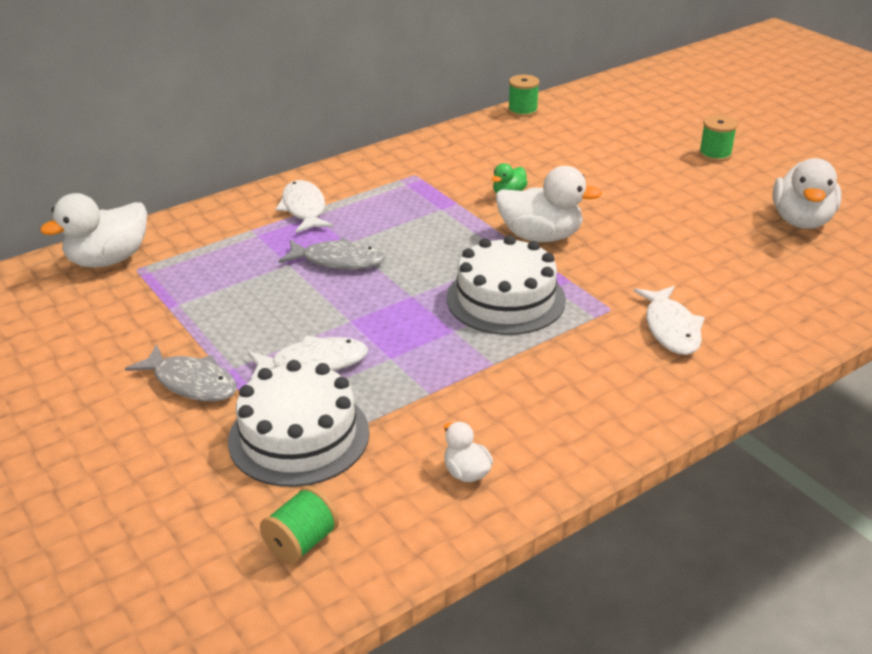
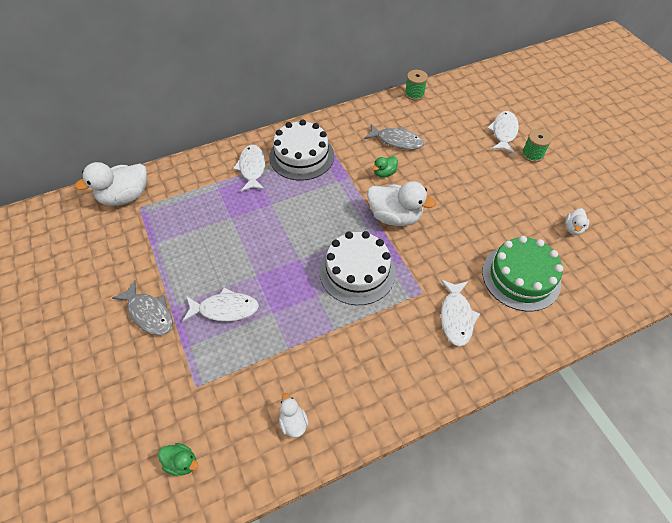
camera: 10 degrees right, 20 degrees up
(299, 436) = (201, 371): white cake -> white cake (301, 156)
(301, 543) = (182, 462): green spool -> green duck
(338, 261) = (262, 219): grey fish -> grey fish (397, 141)
(666, 136) = (503, 132): none -> white fish
(748, 277) = (521, 277): none -> green cake
(801, 221) = (573, 228): white duck -> white duck, size x0.50

